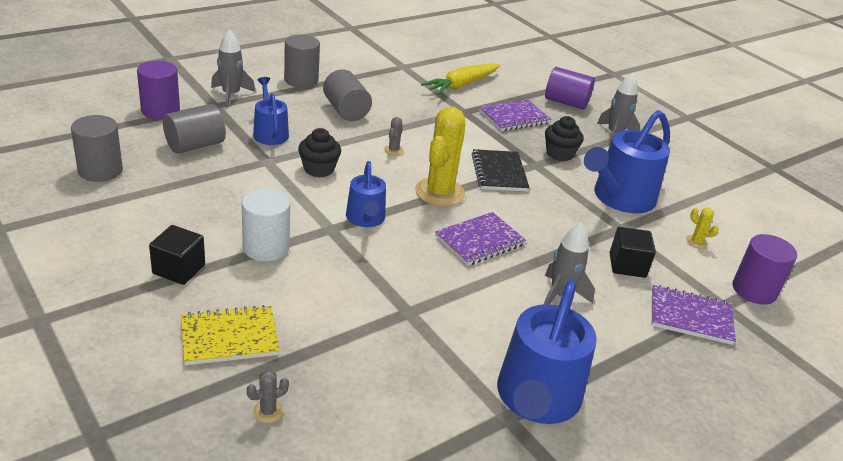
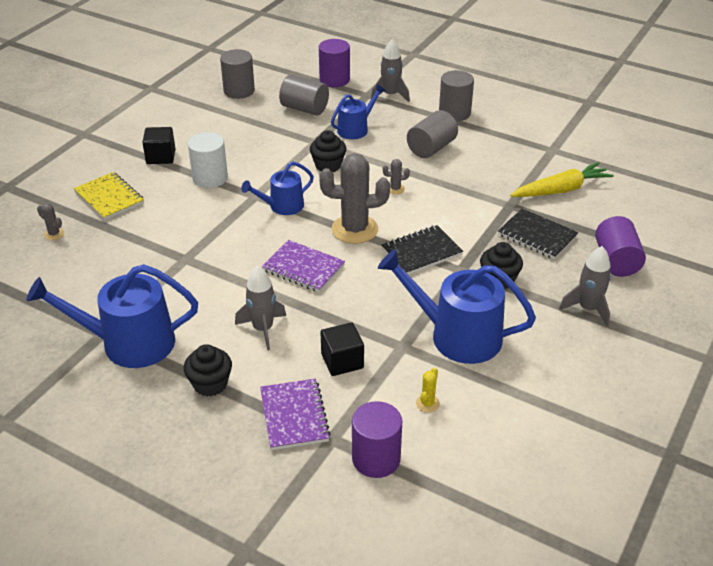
camera: 70 degrees right, 5 degrees up
(439, 192) = (354, 229): yellow cactus -> grey cactus
(461, 85) = (561, 190): yellow carrot -> yellow carrot turned 135 degrees clockwise
(514, 117) = (537, 236): purple notebook -> black notebook
(628, 356) = (210, 384): none -> black cupcake

